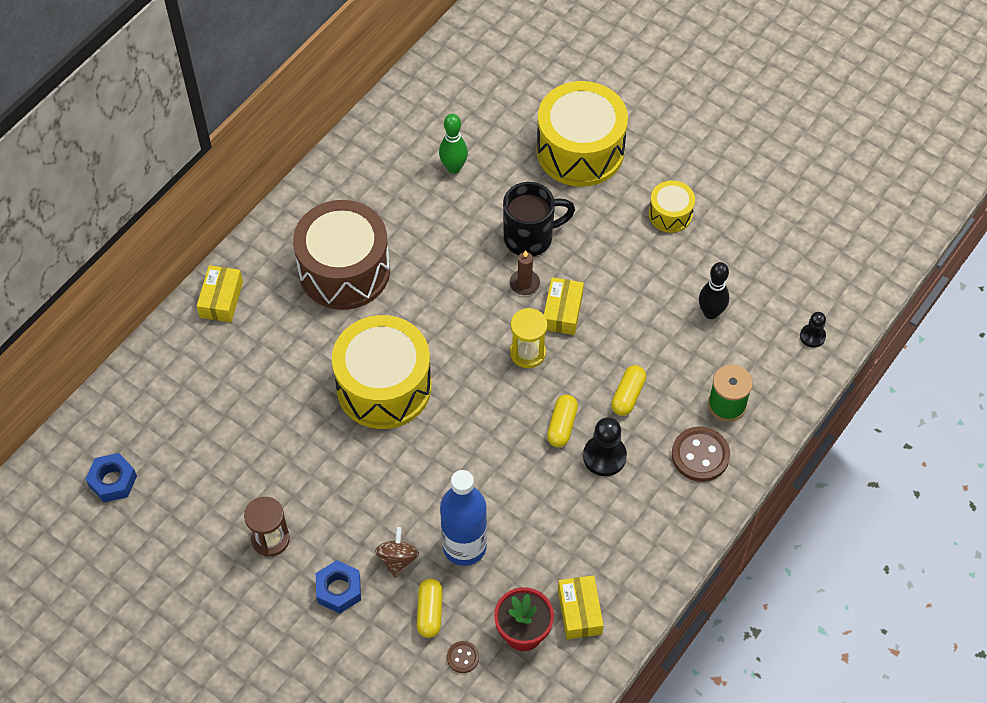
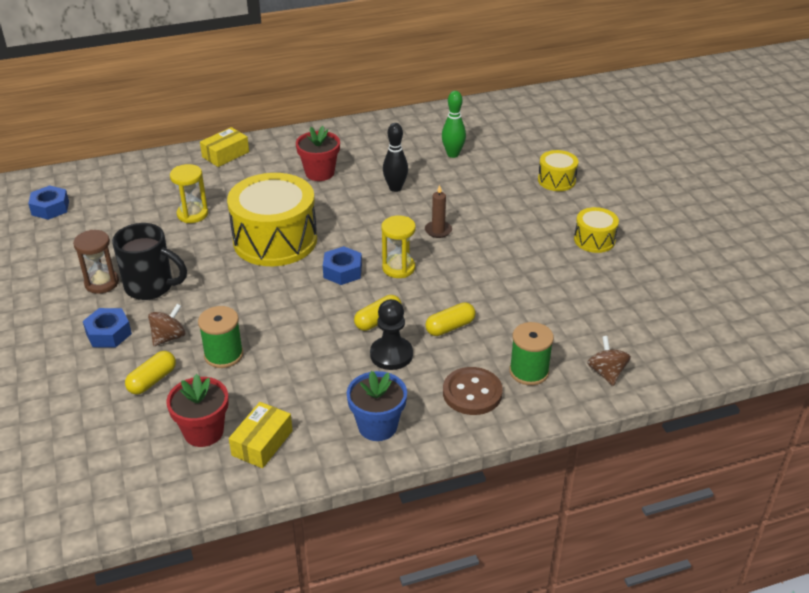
camera: 35 degrees right, 20 degrees down
(270, 402) = (192, 214): none -> yellow hourglass
(344, 270) = (319, 173): brown drum -> red flower pot
(463, 657) = (141, 422): brown button -> none
(464, 547) = (223, 355): blue bottle -> green spool
(481, 387) = (342, 271): none -> blue nut
(530, 237) = (469, 209): black mug -> black mug (151, 287)
(562, 312) = (450, 257): yellow box -> none
(580, 150) = (556, 180): yellow drum -> yellow drum, size x0.49
(654, 536) = (377, 426): none -> blue flower pot
(711, 313) = (571, 309): black bowling pin -> black bowling pin (395, 188)
(786, 368) = (606, 373): none -> brown spinning top
(812, 336) = (650, 363): black pawn -> none

